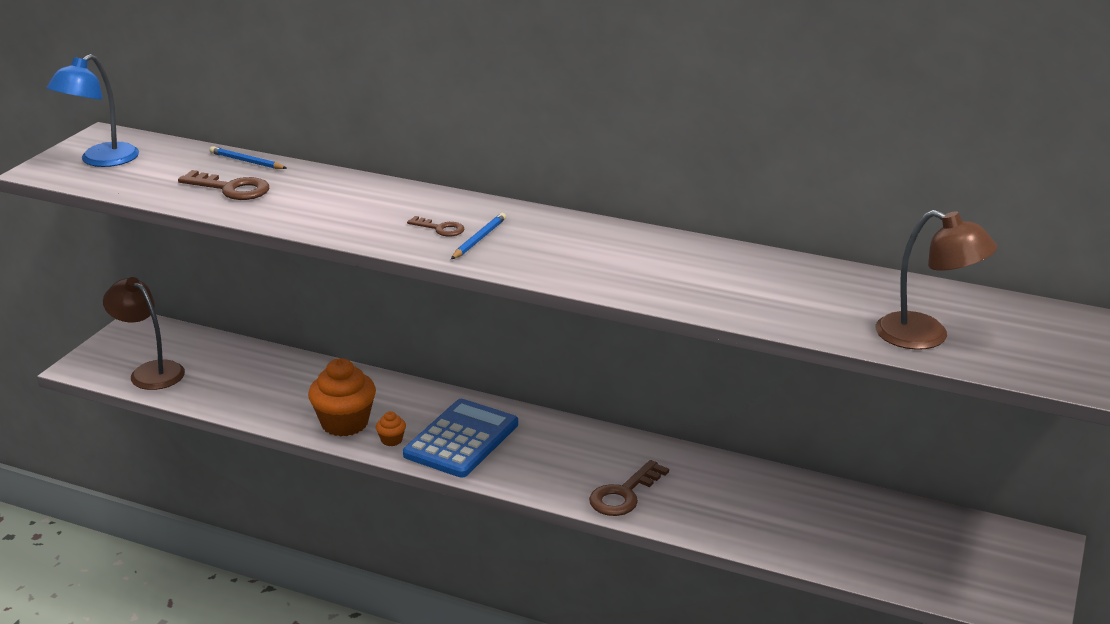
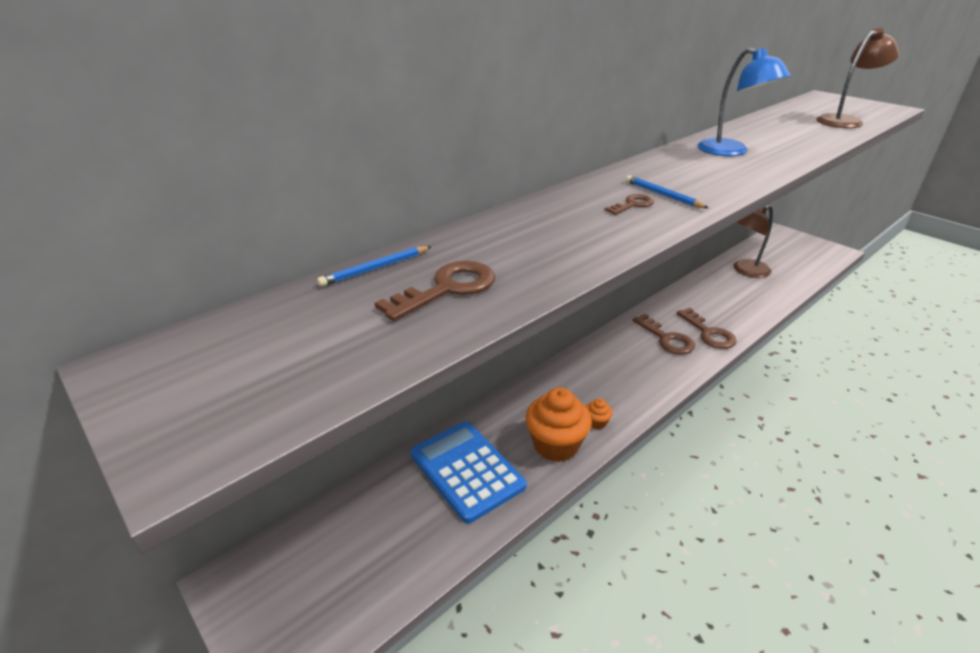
camera: 65 degrees left, 5 degrees up
(101, 160) = (227, 381): blue lamp -> blue lamp (731, 151)
(150, 371) = (354, 588): brown lamp -> brown lamp (745, 271)
(461, 439) = (612, 385): blue calculator -> blue calculator (467, 470)
(583, 464) = (667, 339): none -> brown key

